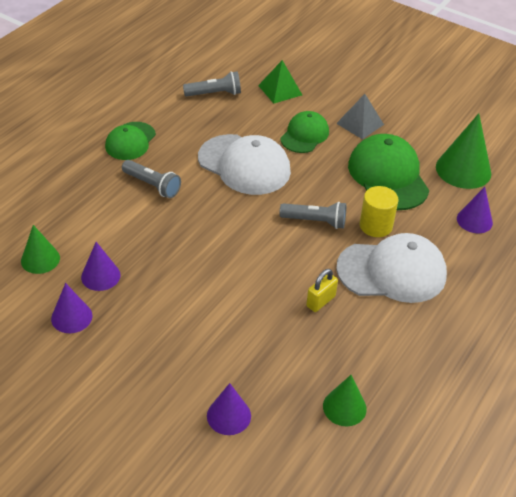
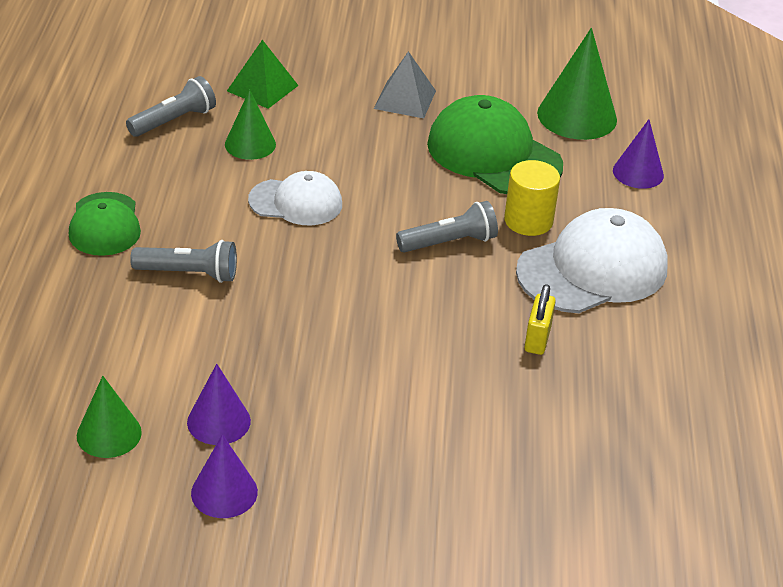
camera: 30 degrees left, 5 degrees down
(229, 415) = (541, 525): purple cone -> none
(244, 165) = (296, 202): white cap -> white cap, size x0.61
(304, 135) = (345, 137): green cap -> none
(344, 407) = (669, 453): green cone -> green cone (250, 144)

